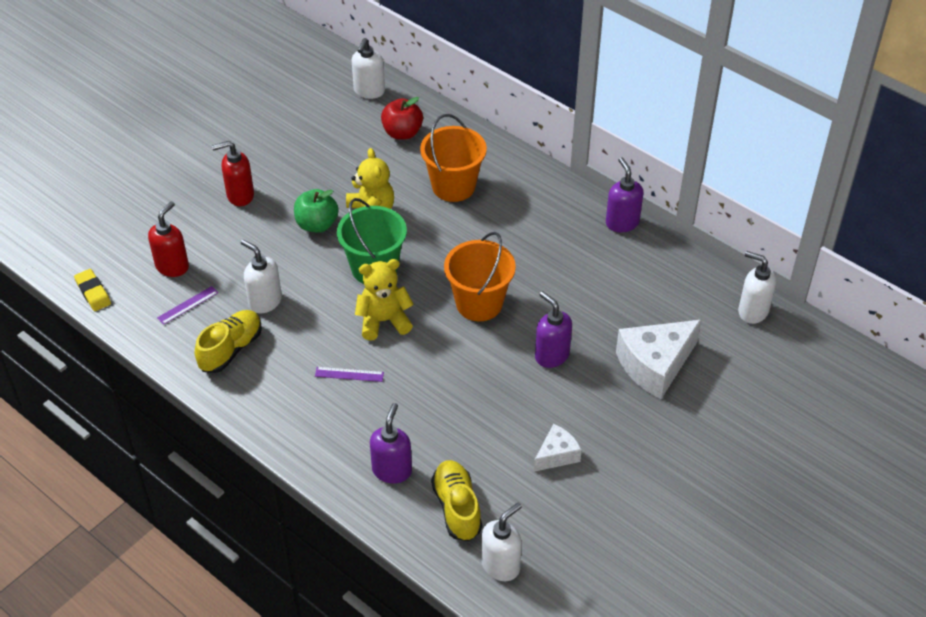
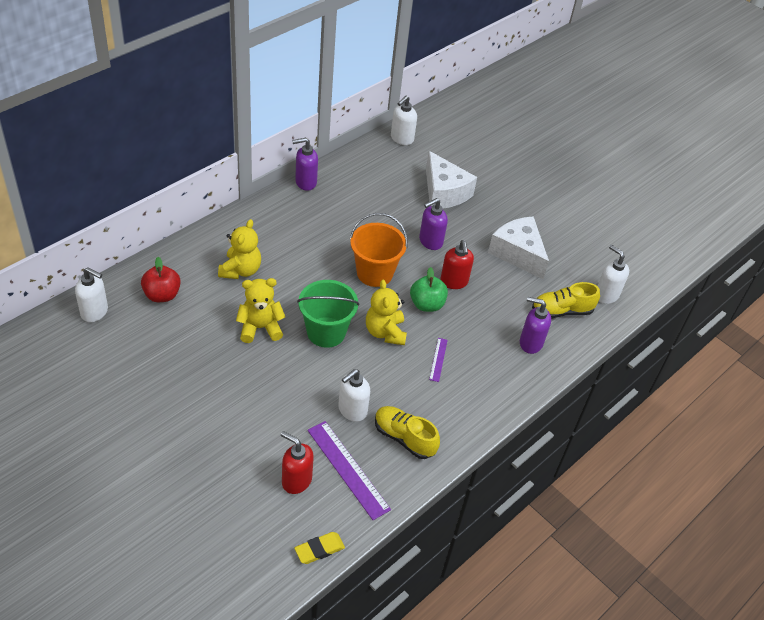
camera: 90 degrees left, 0 degrees up
(188, 305) = (348, 469): purple ruler -> purple ruler, size x1.99
(240, 195) = (212, 422): red soap dispenser -> red soap dispenser (454, 282)
(317, 224) = (265, 366): green apple -> green apple (427, 304)
(453, 186) = (240, 270): orange bucket -> yellow teddy bear
(556, 455) = (518, 253): white cheese -> white cheese, size x1.83

